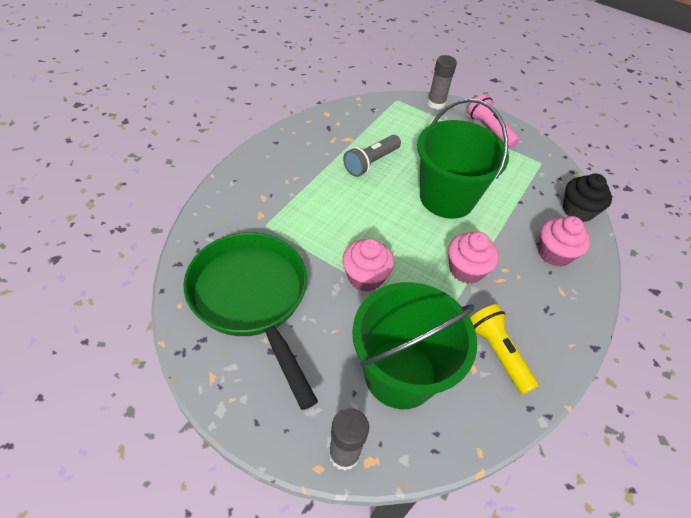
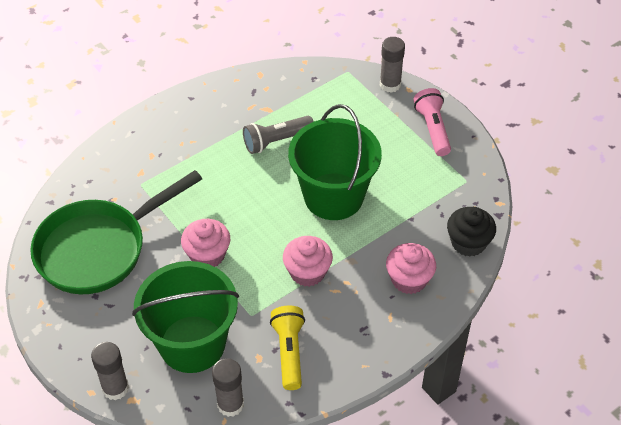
camera: 25 degrees right, 0 degrees up
(252, 299) = (99, 249): green pan -> green pan turned 120 degrees counterclockwise
(476, 430) = (230, 404): none -> grey glue stick

